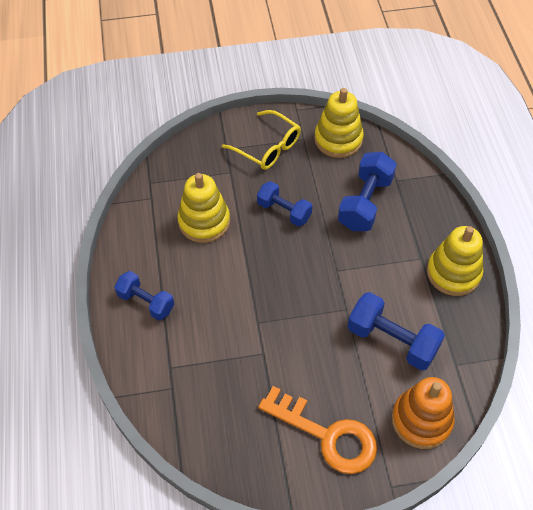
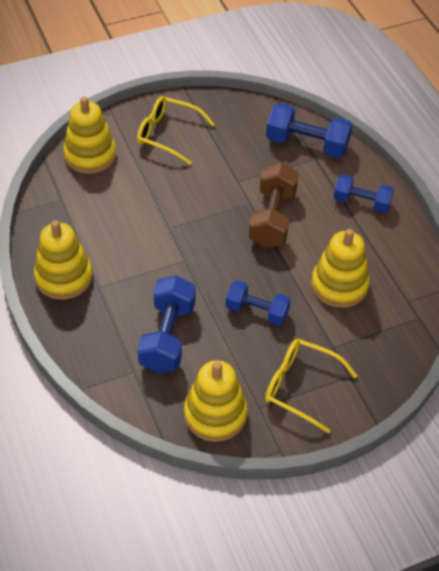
camera: 165 degrees right, 5 degrees down
(241, 300) = (272, 218): none -> brown dumbbell
(327, 435) = (168, 134): orange key -> yellow glasses
(392, 340) = (121, 208): blue dumbbell -> blue dumbbell (307, 144)
(421, 420) = (90, 155): orange stacking toy -> yellow stacking toy

